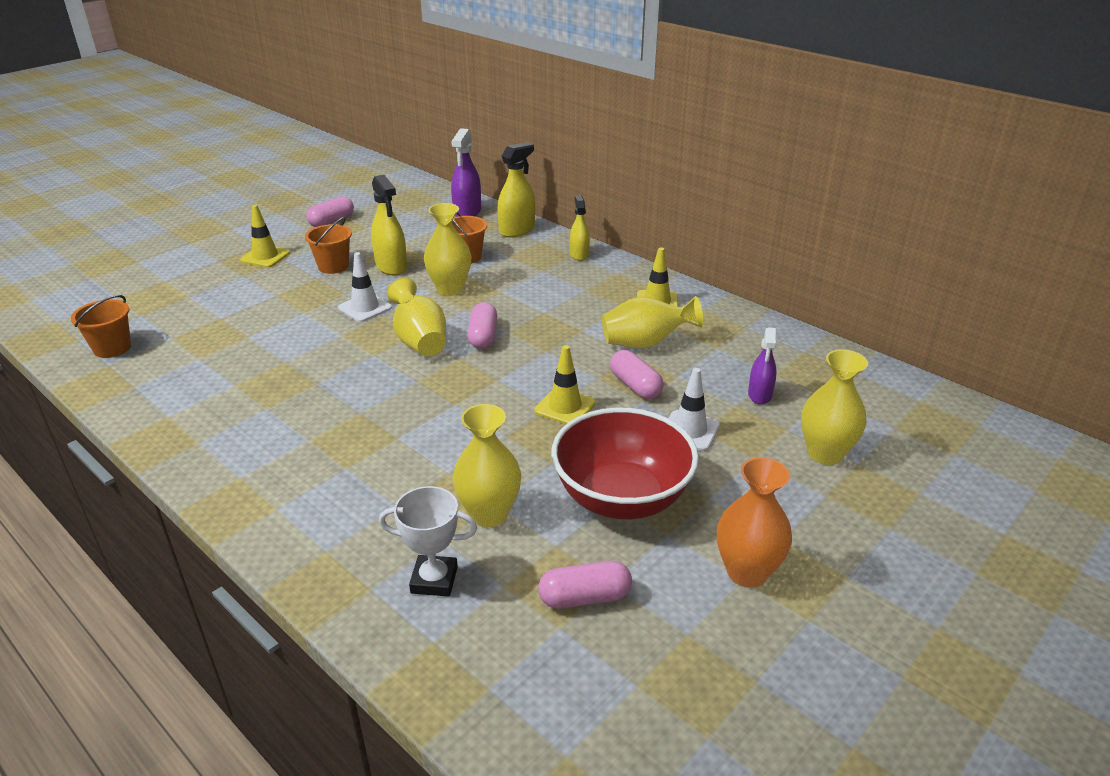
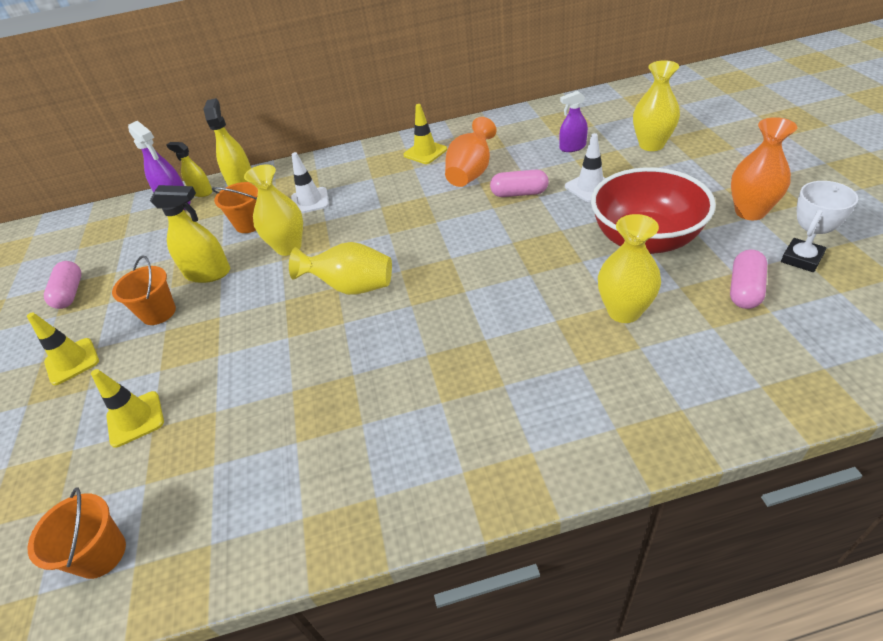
camera: 50 degrees left, 10 degrees up
(365, 308) = (260, 309): white traffic cone -> white traffic cone (310, 201)
(434, 580) = (689, 365): white trophy -> white trophy (801, 258)
(483, 336) = (382, 248): pink capsule -> none
(565, 407) = (517, 233): yellow traffic cone -> yellow traffic cone (135, 419)
(579, 254) = (319, 166): yellow spray bottle -> yellow spray bottle (201, 192)
(645, 343) = (471, 173): yellow vase -> orange vase
(760, 395) = (572, 147): purple spray bottle -> purple spray bottle turned 120 degrees clockwise

